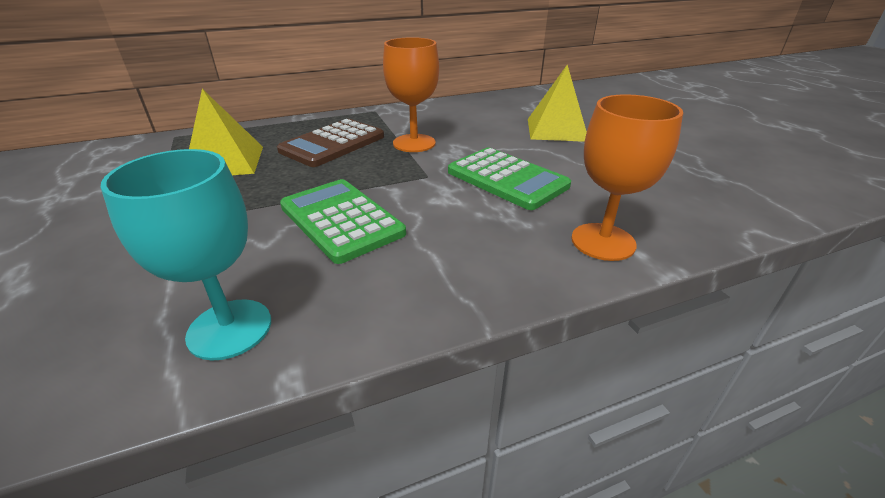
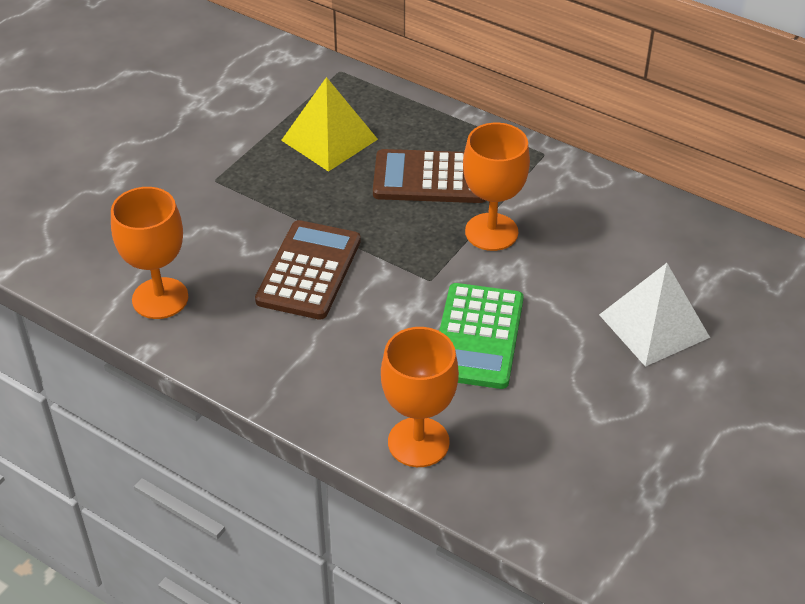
camera: 55 degrees right, 10 degrees up
(230, 329) = (160, 298): turquoise goblet -> orange goblet
(341, 220) = (309, 271): green calculator -> brown calculator
(557, 129) = (654, 326): yellow pyramid -> white pyramid

